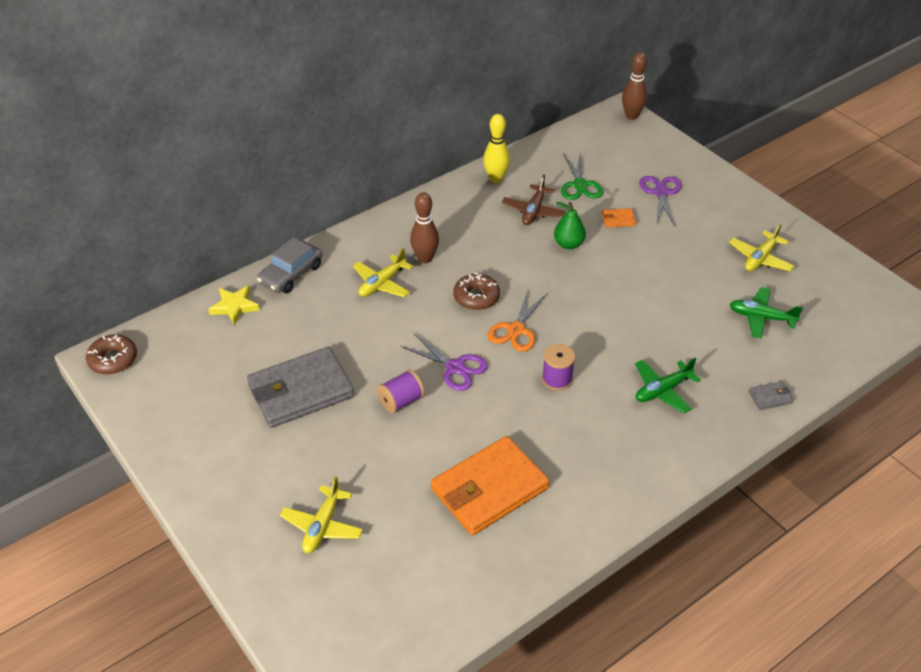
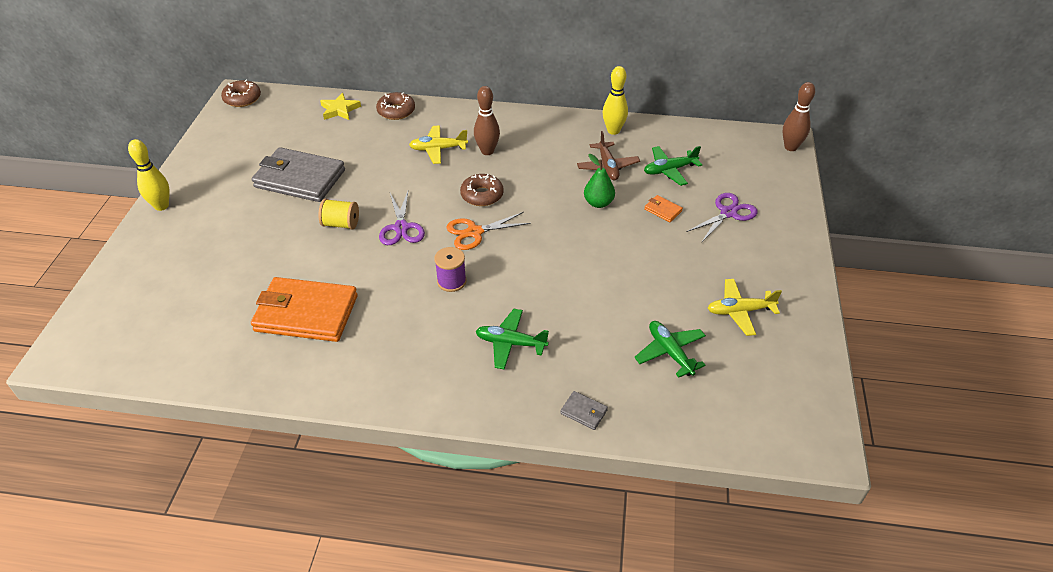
camera: 45 degrees right, 0 degrees up
(206, 510) = (161, 206): none -> yellow bowling pin
(291, 274) = (396, 111): grey car -> brown donut
(322, 526) = (195, 259): yellow plane -> none
(401, 401) = (341, 224): purple spool -> yellow spool
(534, 211) = (607, 167): brown plane -> brown plane turned 75 degrees counterclockwise
(579, 185) = (669, 170): green scissors -> green plane

